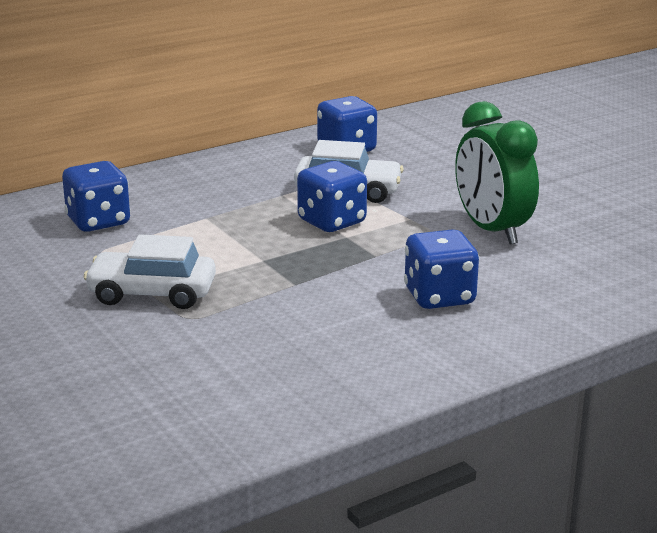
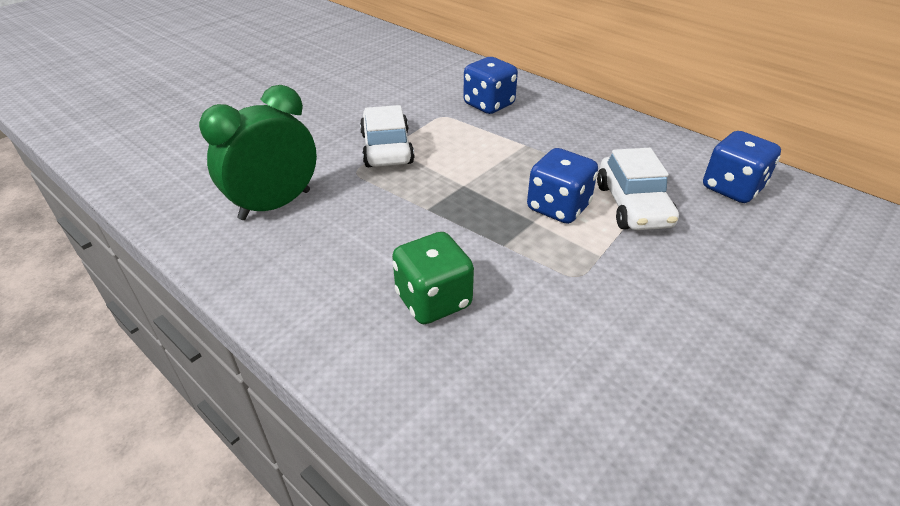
camera: 75 degrees right, 15 degrees up
(439, 297) = (433, 300): blue dice -> green dice
(492, 230) = (612, 321): green clock -> green clock (275, 205)

